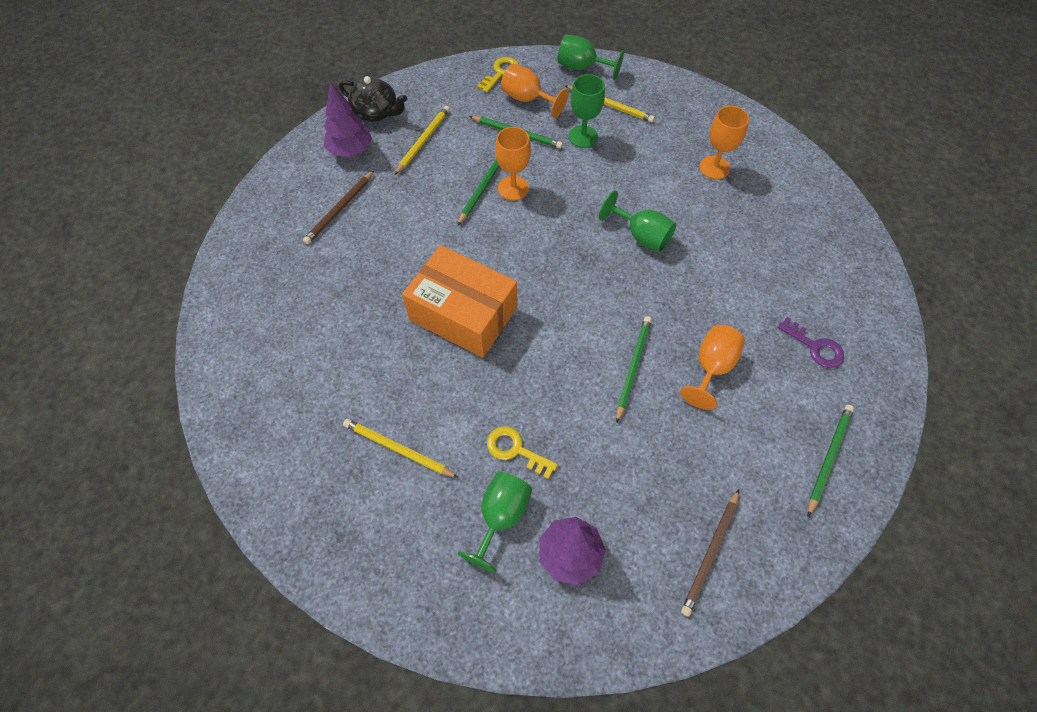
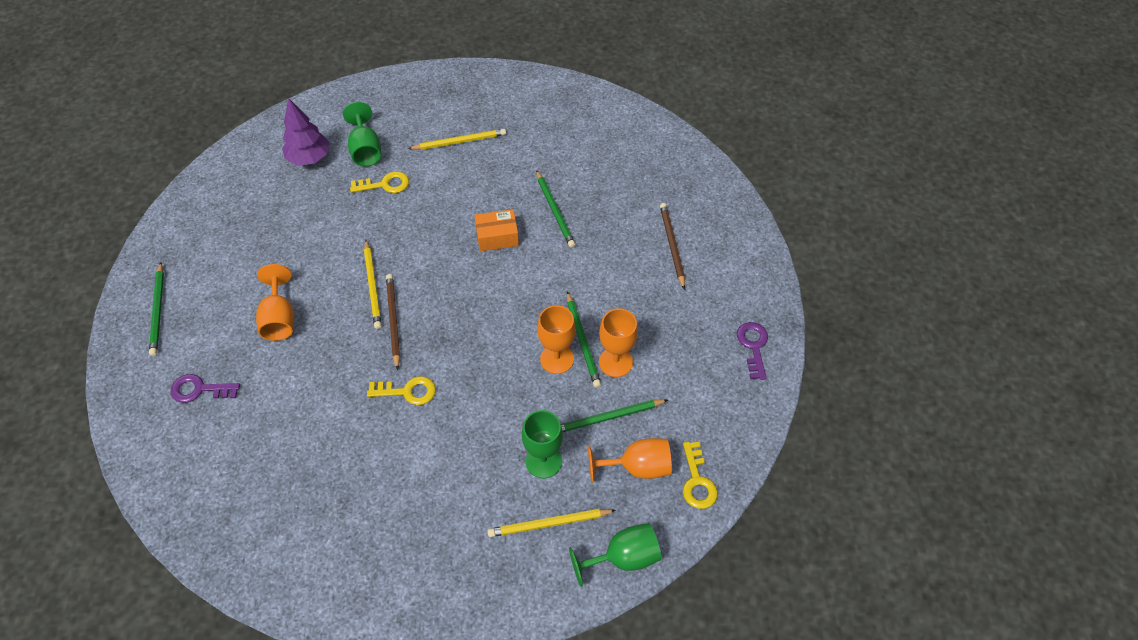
camera: 140 degrees right, 5 degrees down
(350, 150) = (727, 296): purple tree -> none
(376, 112) = (753, 346): black teapot -> purple key
(423, 141) = (680, 348): yellow pencil -> yellow pencil (373, 286)
(463, 313) = (497, 237): orange box -> orange box, size x0.50
(633, 367) = (341, 281): green pencil -> green pencil (555, 211)
(641, 236) = (408, 391): green goblet -> yellow key
(710, 553) = (219, 208): brown pencil -> brown pencil (393, 321)
(714, 167) = (386, 520): orange goblet -> orange goblet (615, 362)

